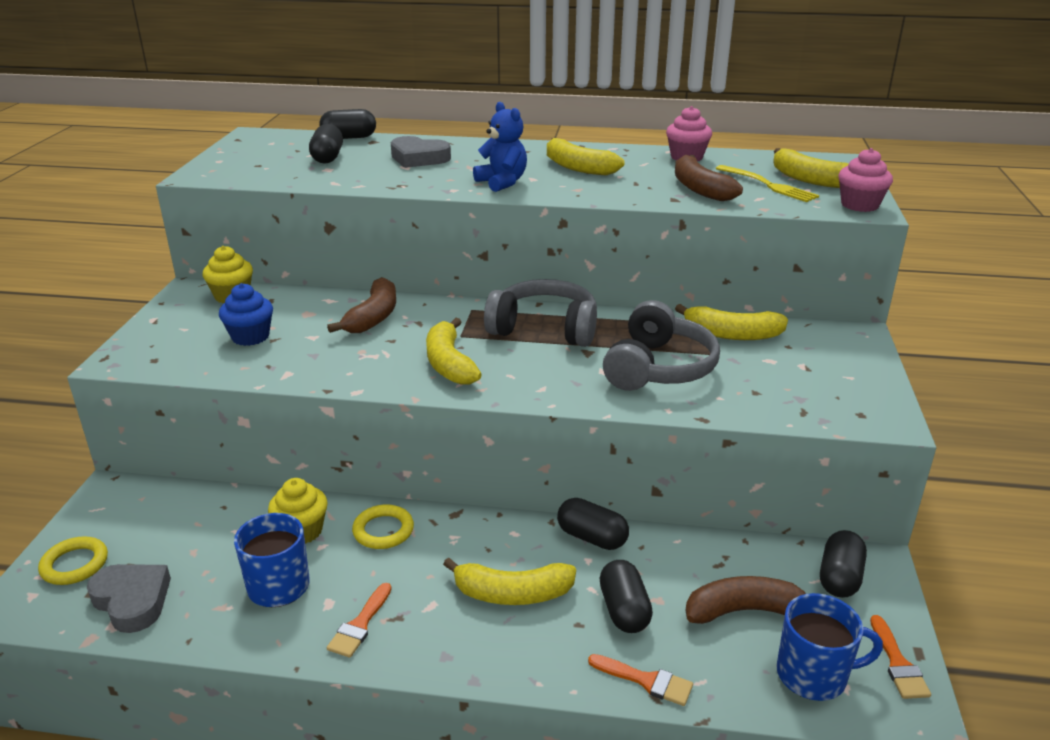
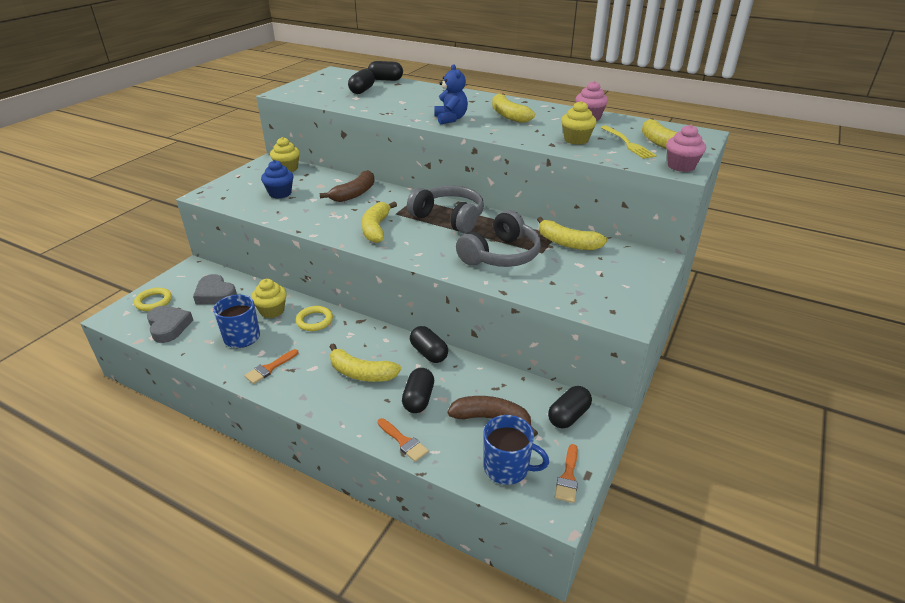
camera: 20 degrees right, 5 degrees up
(418, 158) = (414, 97): grey heart -> grey heart (215, 294)
(700, 189) = (576, 140): brown banana -> yellow cupcake

